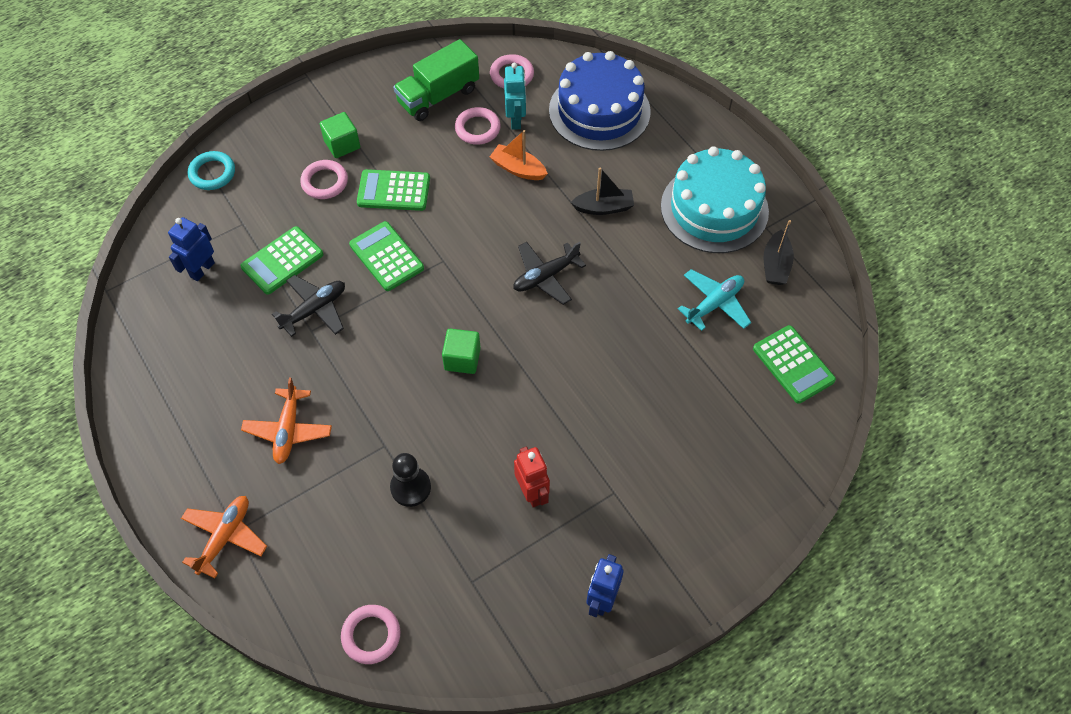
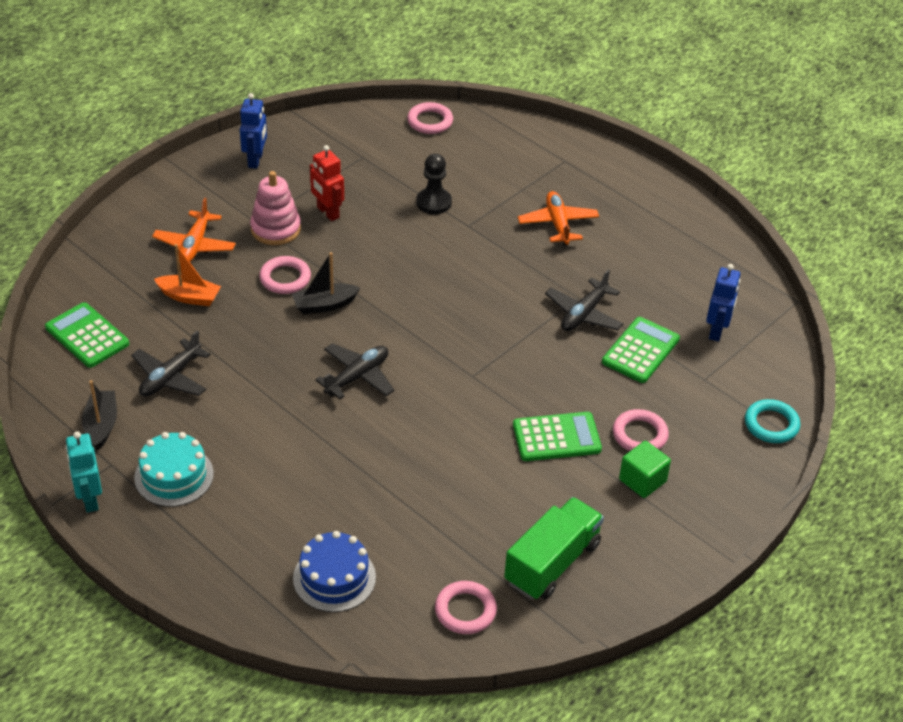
camera: 165 degrees right, 15 degrees down
(225, 537) = (571, 156): orange plane -> orange plane (195, 245)
(386, 257) = (534, 370): green calculator -> none
(462, 359) = (421, 295): green cube -> none
(477, 128) = (486, 527): pink ring -> pink ring (285, 278)
(516, 120) = (441, 547): turquoise robot -> turquoise robot (89, 499)
(518, 169) = (420, 485): orange boat -> orange boat (189, 297)
(593, 477) = (275, 229): none -> pink stacking toy
(599, 111) = (334, 578): blue cake -> blue cake, size x0.60
(603, 207) = (307, 457): black boat -> black boat (324, 305)
(714, 209) = (174, 476): turquoise cake -> turquoise cake, size x0.60
(714, 304) = (170, 377): turquoise plane -> black plane

